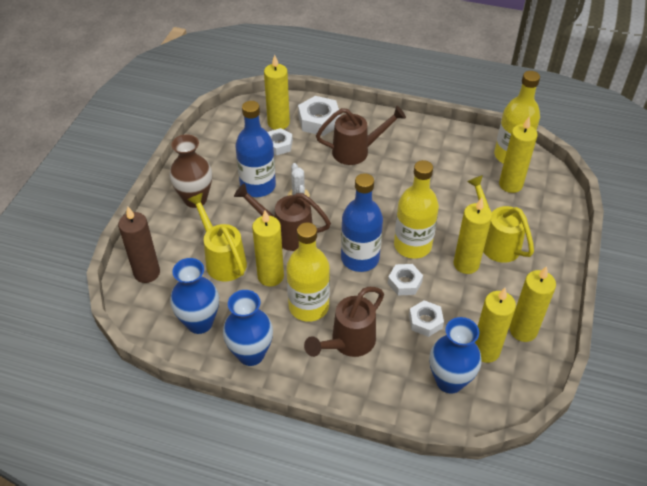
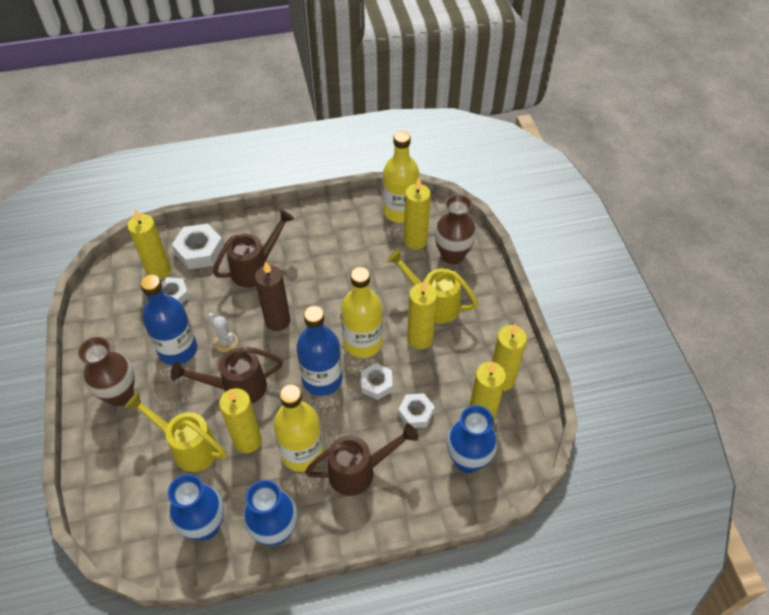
camera: 30 degrees left, 5 degrees up
(147, 273) = (117, 501): brown candle -> brown candle (277, 321)
(348, 343) = (359, 471): brown watering can -> brown watering can turned 120 degrees counterclockwise
(539, 210) = (452, 255): none -> brown vase

